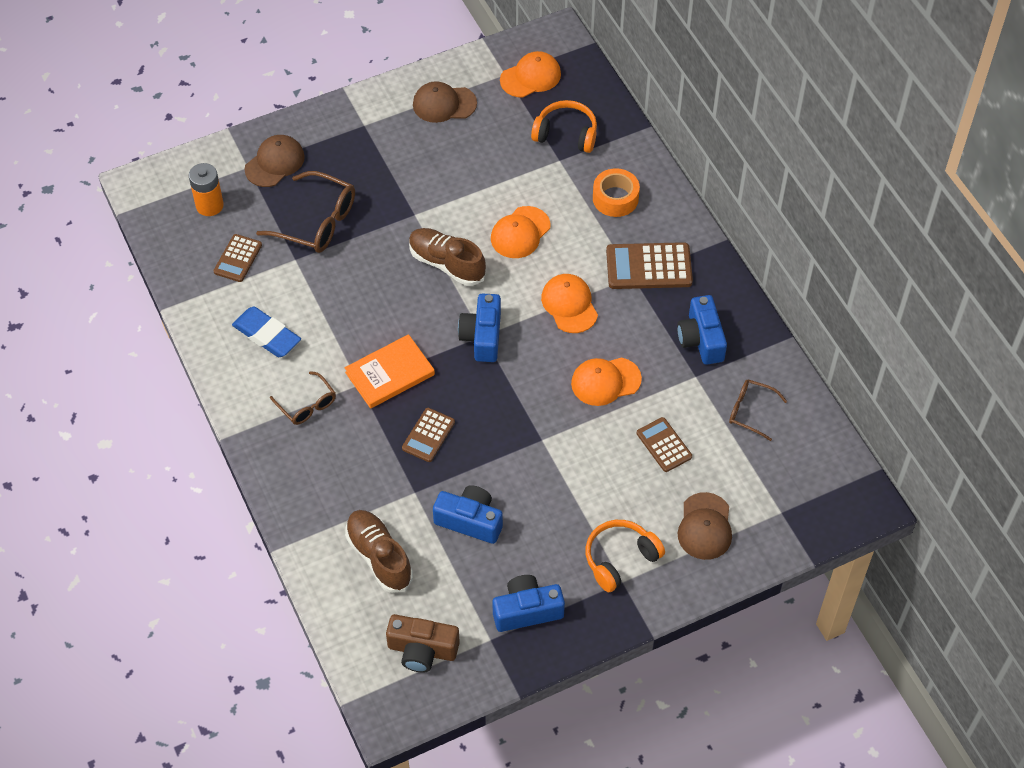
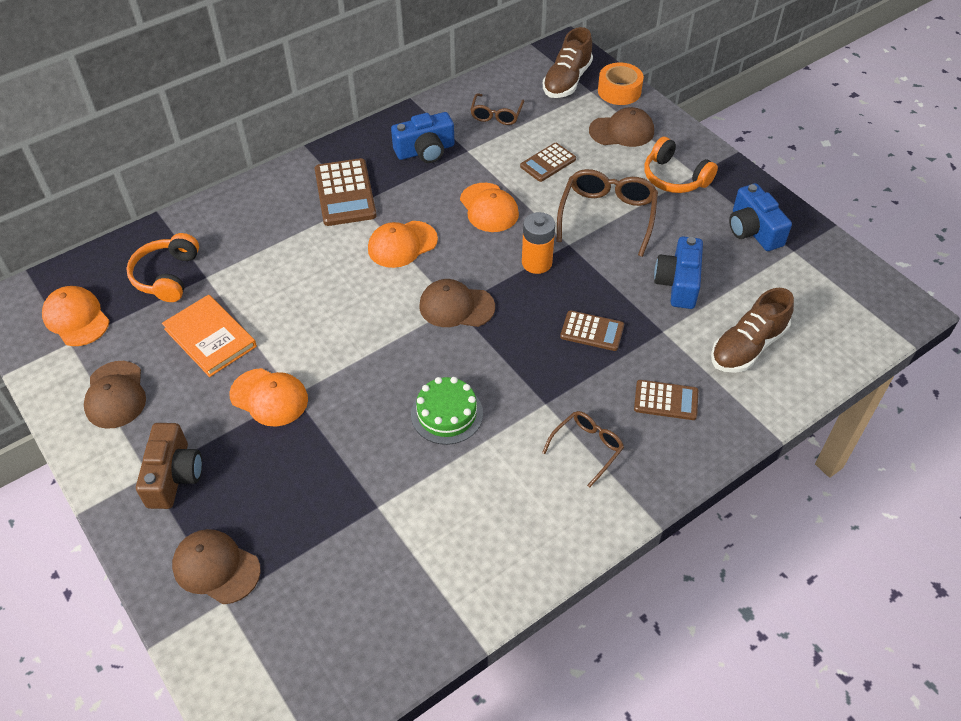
camera: 100 degrees left, 5 degrees down
(209, 205) = (297, 635): orange battery -> orange battery (537, 263)
(238, 258) = (386, 575): brown calculator -> brown calculator (666, 400)
(267, 335) = (500, 512): blue eraser -> none
(317, 222) = (315, 494): brown glasses -> brown glasses (607, 215)
(368, 313) = (447, 414): none -> green cake
(390, 373) = (524, 378): orange book -> orange book (210, 338)
(422, 650) = (829, 296): brown camera -> brown camera (174, 476)
(446, 264) = (363, 352): brown shoe -> brown shoe (567, 81)
(482, 336) = (456, 306): blue camera -> brown cap
(520, 233) = (312, 295): orange cap -> orange cap (269, 397)
(615, 198) = (258, 226): orange tape -> orange tape (619, 91)

